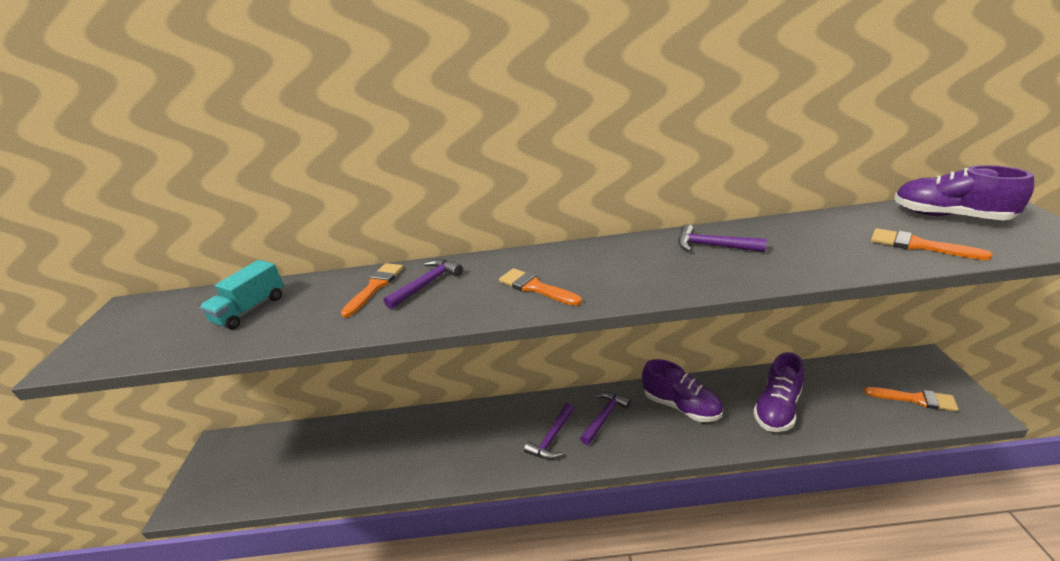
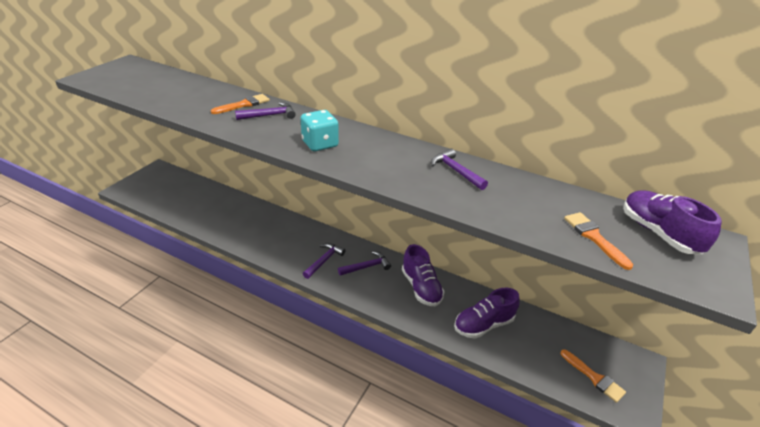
camera: 25 degrees right, 5 degrees up
(250, 309) = (177, 89): turquoise truck -> none
(535, 287) = (320, 144): orange brush -> turquoise dice
(552, 438) = (324, 260): purple hammer -> purple hammer turned 150 degrees clockwise

